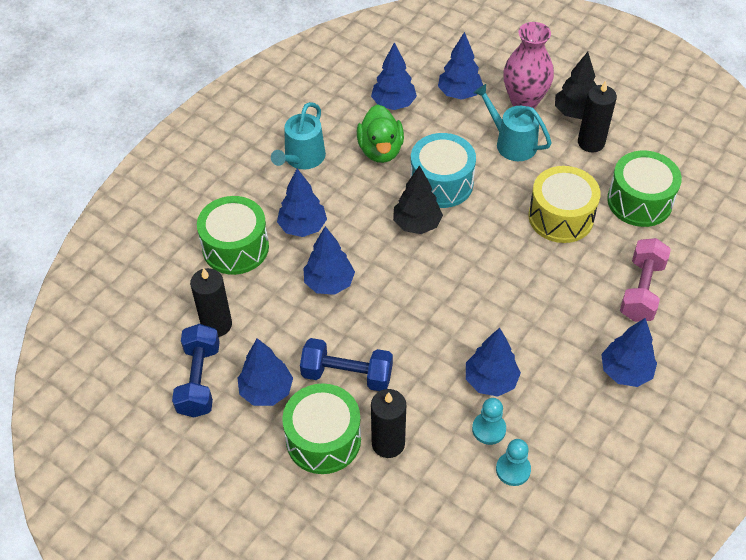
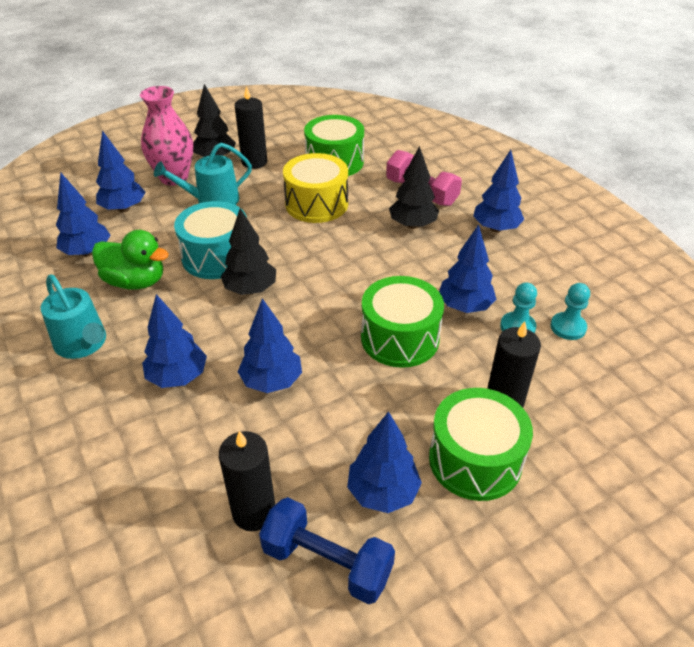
camera: 65 degrees left, 10 degrees down
(235, 247) = (153, 450): green drum -> green drum (400, 338)
(347, 375) = (401, 409): blue dumbbell -> none
(581, 302) = (412, 225): none -> black tree

